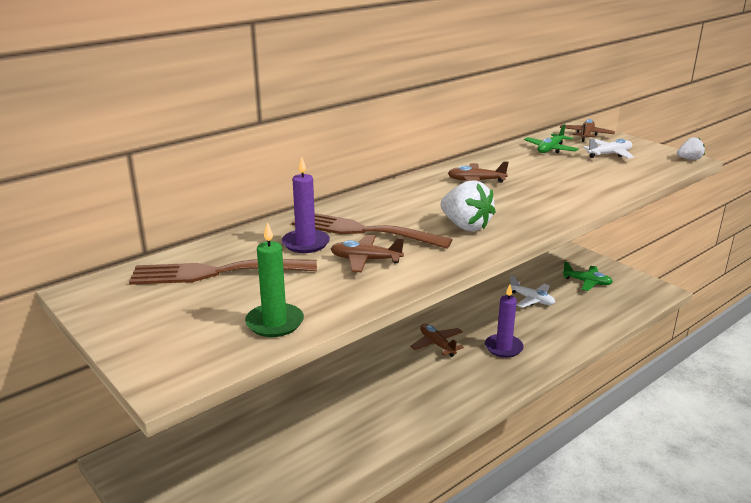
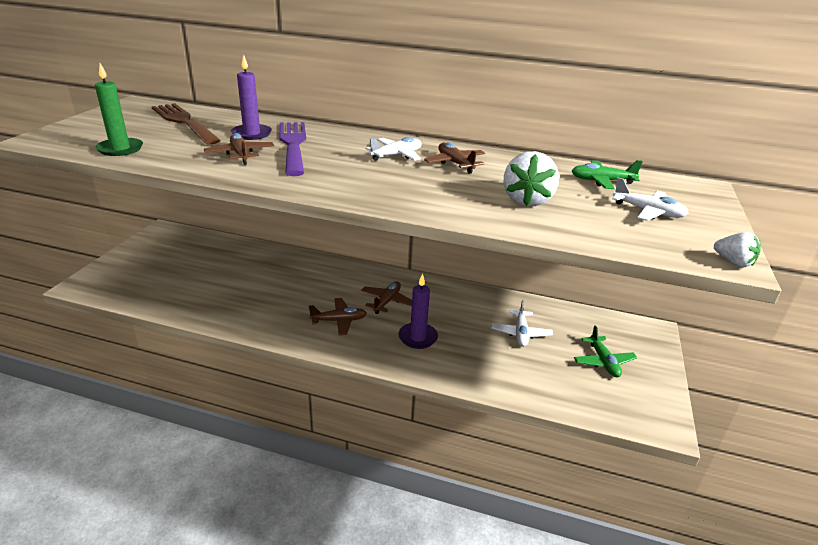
camera: 55 degrees right, 5 degrees up
(362, 231) = (293, 145): brown fork -> purple fork
(437, 196) = (396, 155): none -> white plane
(465, 226) = (345, 175): white strawberry -> white strawberry (527, 200)
(586, 135) = (686, 192): brown plane -> brown plane (339, 321)

